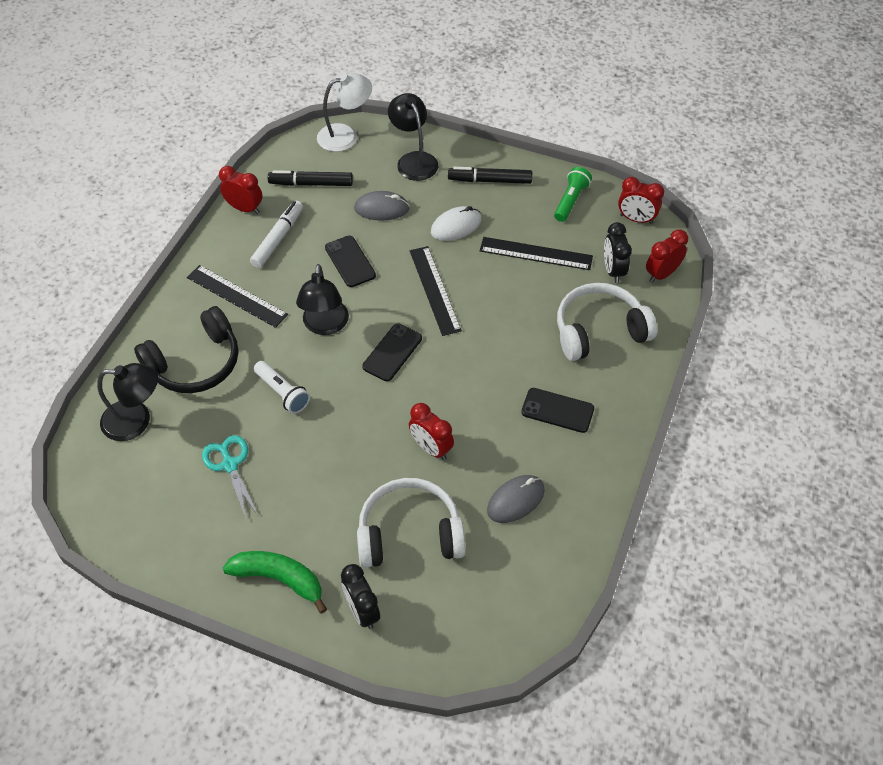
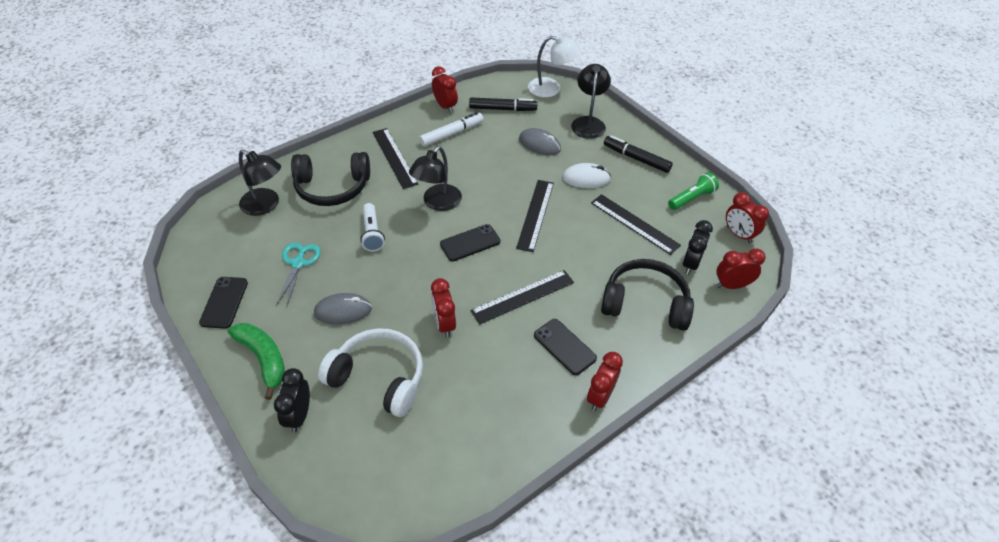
camera: 30 degrees right, 5 degrees down
(311, 184) = (502, 109): black marker -> black marker turned 150 degrees clockwise
(350, 261) = (489, 169): black phone -> black phone (224, 302)
(484, 381) = (523, 296): none -> black ruler
(515, 500) = (478, 398): grey mouse -> grey mouse (343, 311)
(599, 330) = (645, 303): white headphones -> black headphones
(620, 440) = (600, 396): none -> red clock

